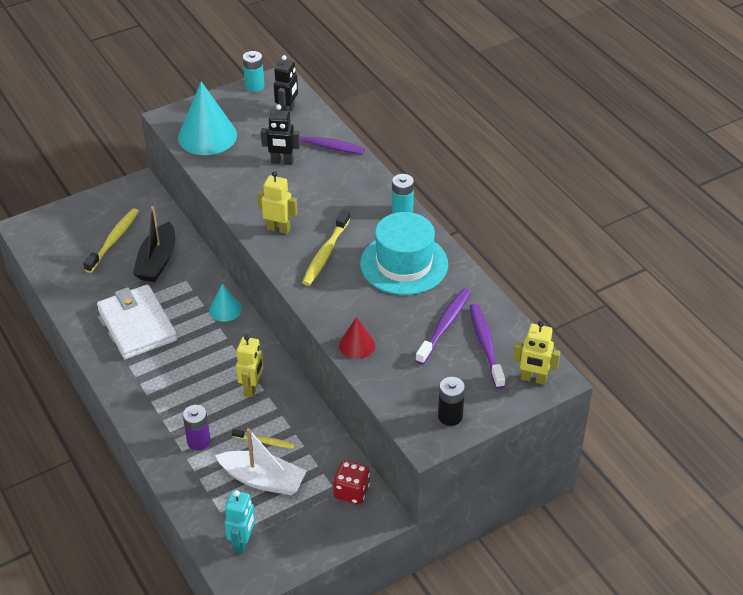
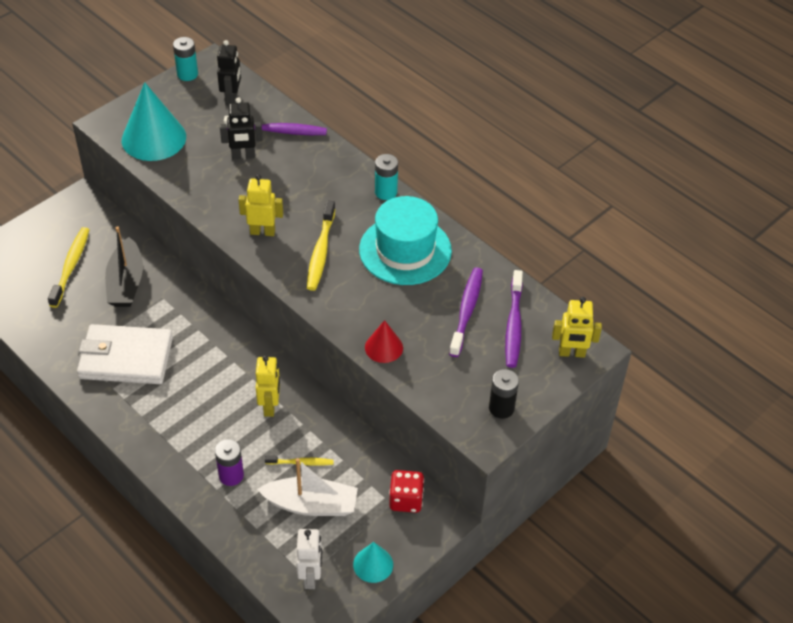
camera: 15 degrees left, 5 degrees up
(137, 325) = (126, 358): white wallet -> white wallet turned 45 degrees counterclockwise
(225, 309) = (215, 324): turquoise cone -> turquoise cone (373, 564)
(243, 542) = (310, 577): turquoise robot -> white robot
(485, 345) = (514, 325): purple toothbrush -> purple toothbrush turned 150 degrees counterclockwise

